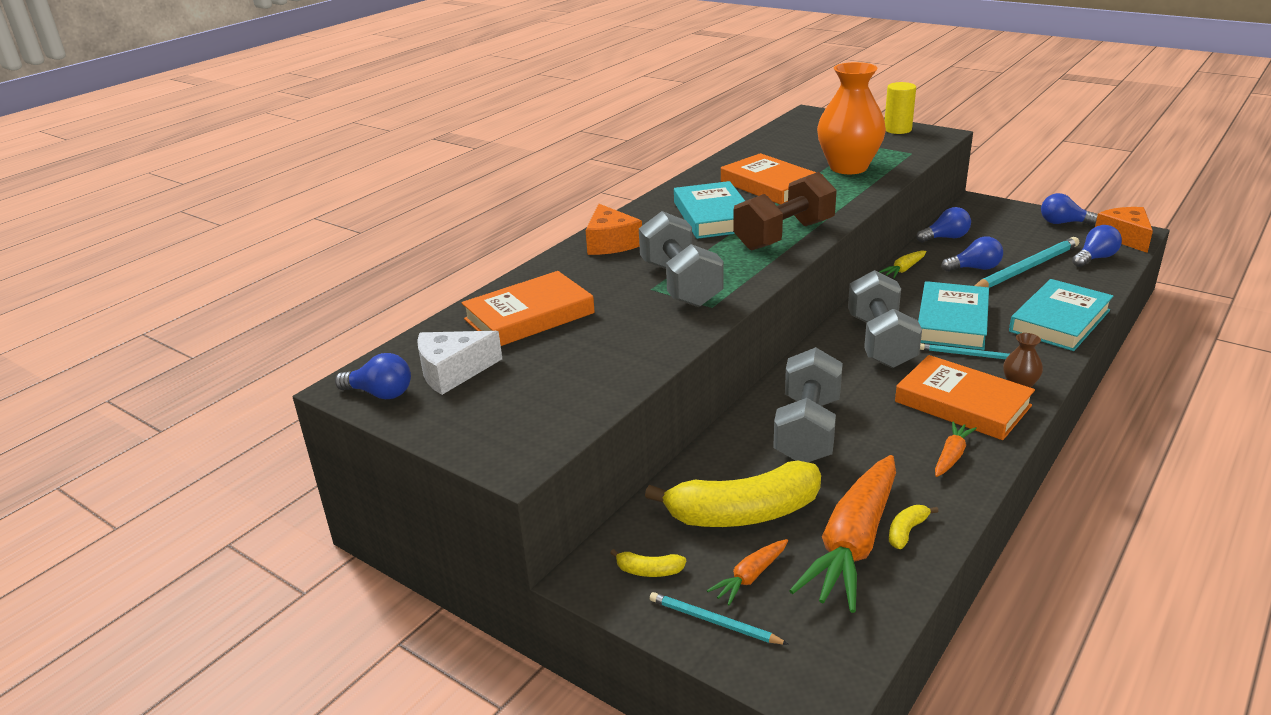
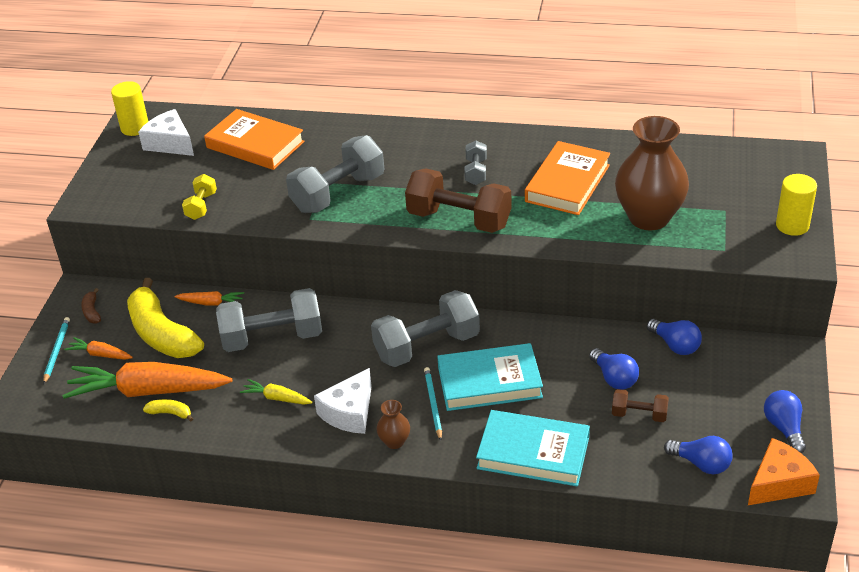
camera: 65 degrees right, 10 degrees up
(380, 393) = (135, 128): blue light bulb -> yellow cylinder
(610, 243) = (391, 138): orange cheese -> none
(619, 369) = (201, 206): none -> yellow dumbbell
(649, 571) = (92, 311): yellow banana -> brown banana
(713, 216) = (476, 172): turquoise book -> grey dumbbell
(848, 167) = (649, 218): orange vase -> brown vase
(904, 269) = (579, 331): yellow carrot -> yellow carrot (277, 398)
(951, 456) = (271, 419): orange carrot -> orange carrot (211, 303)
(962, 404) = (349, 412): orange book -> white cheese
(1026, 268) = (639, 415): turquoise pencil -> brown dumbbell

